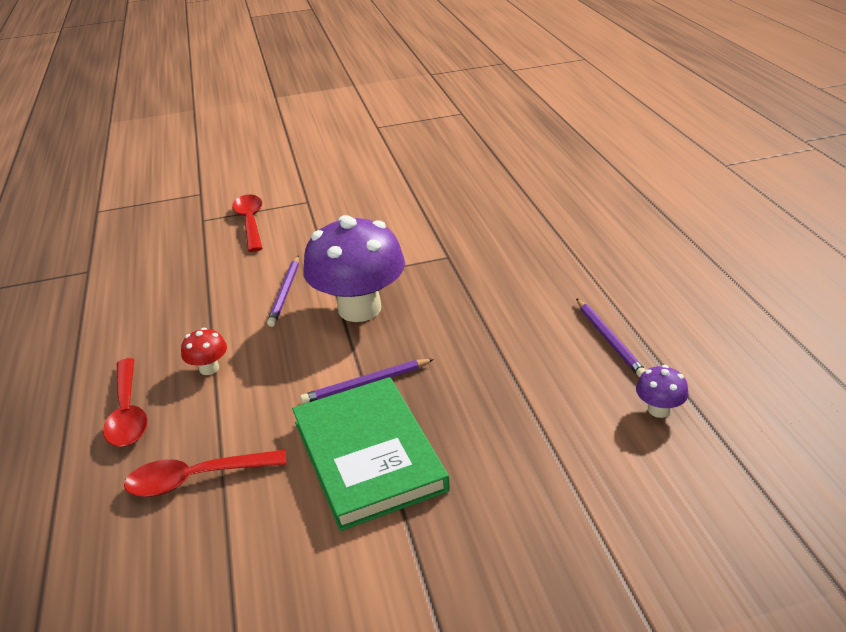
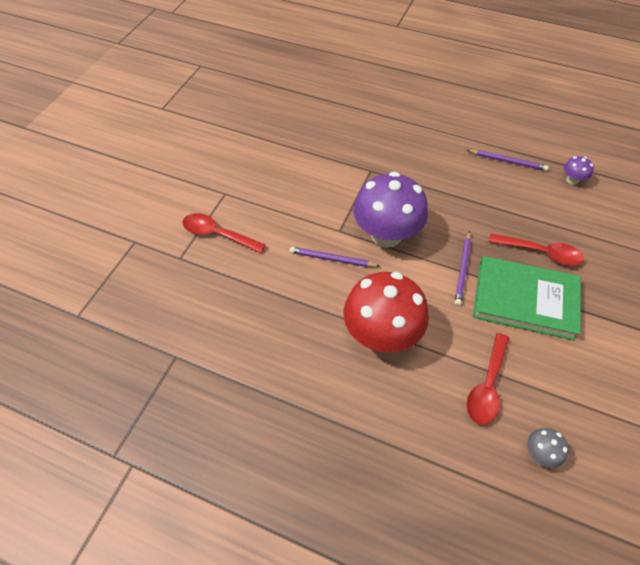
camera: 55 degrees left, 20 degrees up
(121, 569) = (540, 453): none -> grey mushroom
(128, 413) = (392, 397): red spoon -> red spoon (540, 253)
(209, 368) = (381, 334): red mushroom -> red mushroom, size x2.39
(285, 293) = (332, 259): purple pencil -> purple pencil turned 150 degrees clockwise

